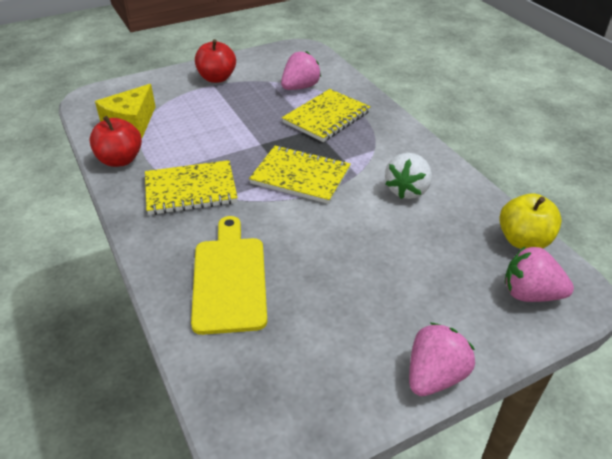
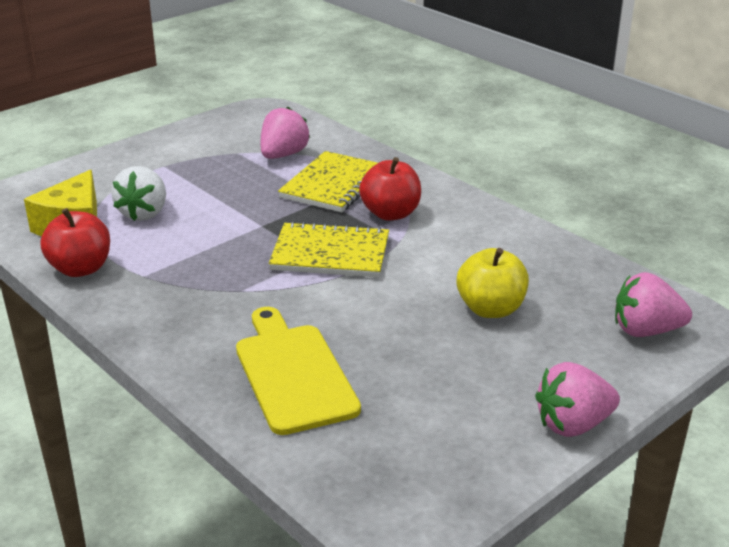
camera: 15 degrees left, 10 degrees down
(191, 190) = (195, 288): yellow notebook -> none
(217, 78) = (165, 157): red apple -> red apple (390, 214)
(407, 190) = (467, 250): white strawberry -> white strawberry (144, 213)
(434, 376) = (573, 424): pink strawberry -> pink strawberry turned 135 degrees counterclockwise
(523, 240) = (619, 280): yellow apple -> yellow apple (490, 309)

